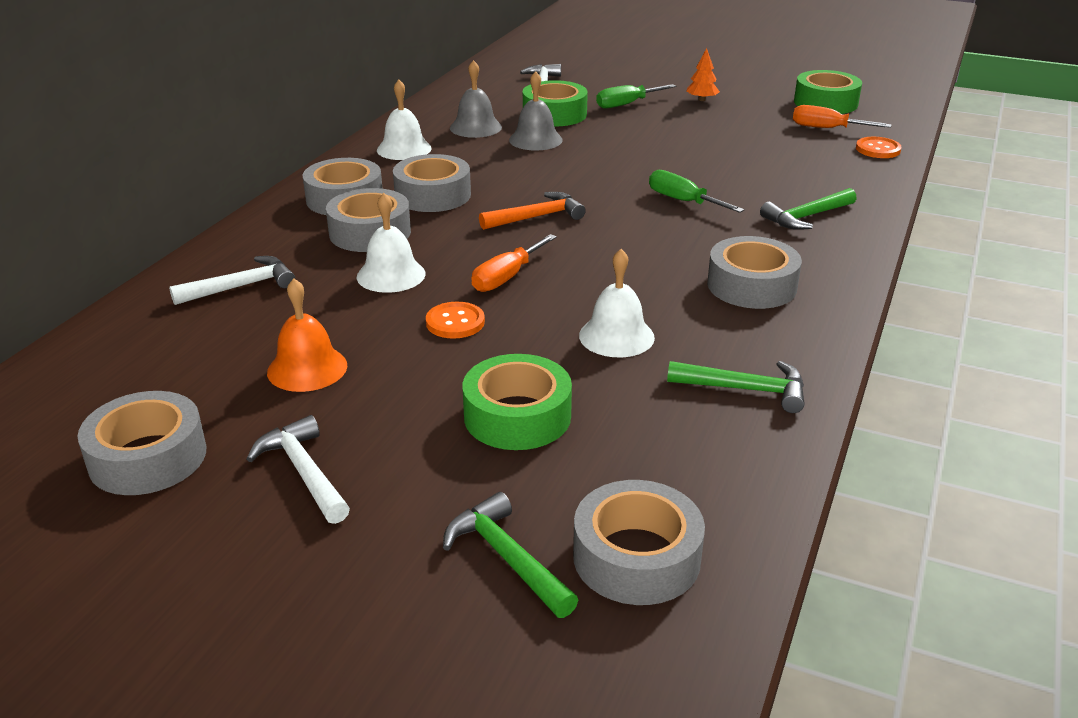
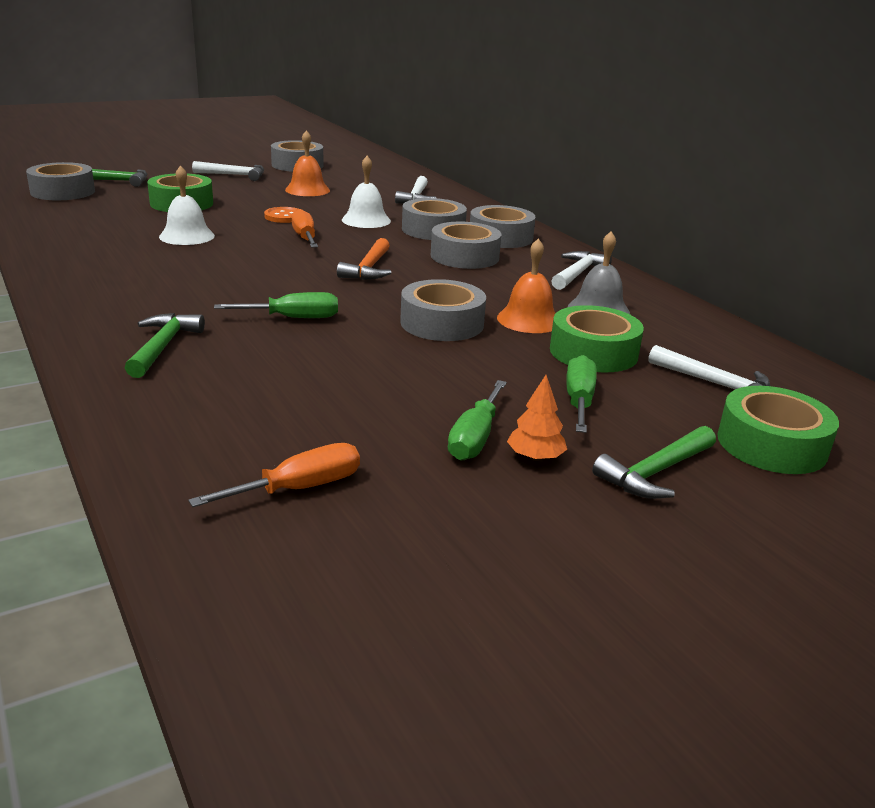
camera: 125 degrees right, 5 degrees down
(404, 149) = (578, 274): white bell -> white hammer
(535, 140) = (529, 320): grey bell -> orange bell
(712, 113) = (475, 438): none -> green screwdriver
(745, 390) = (76, 239): green hammer -> green hammer (655, 472)
(751, 285) = (140, 282): grey tape -> grey tape (442, 323)
(825, 103) = (383, 558): green tape -> green tape (771, 444)
(878, 149) = (182, 480): orange button -> none

